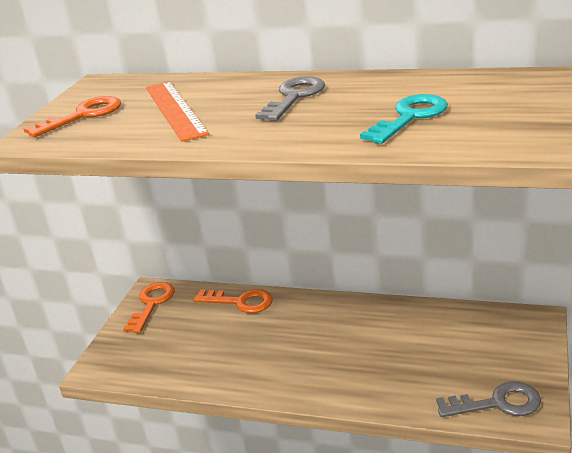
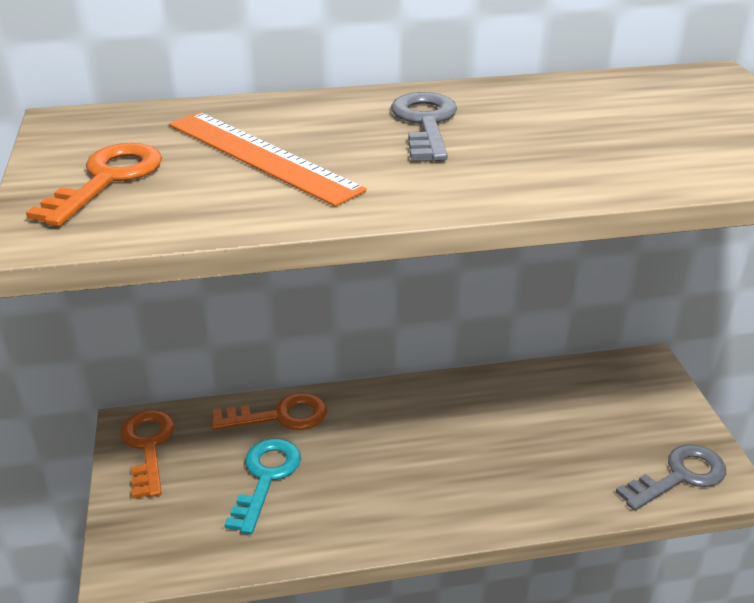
camera: 30 degrees left, 5 degrees up
(410, 117) = (618, 140): turquoise key -> turquoise key (266, 478)

